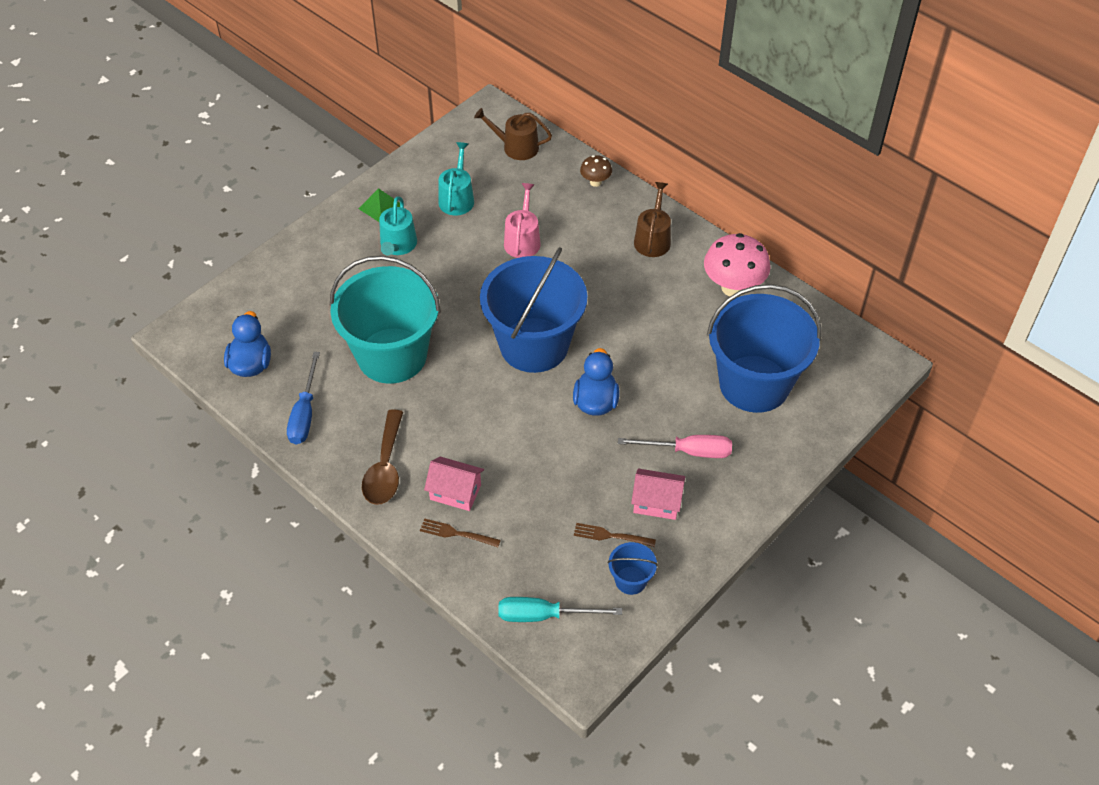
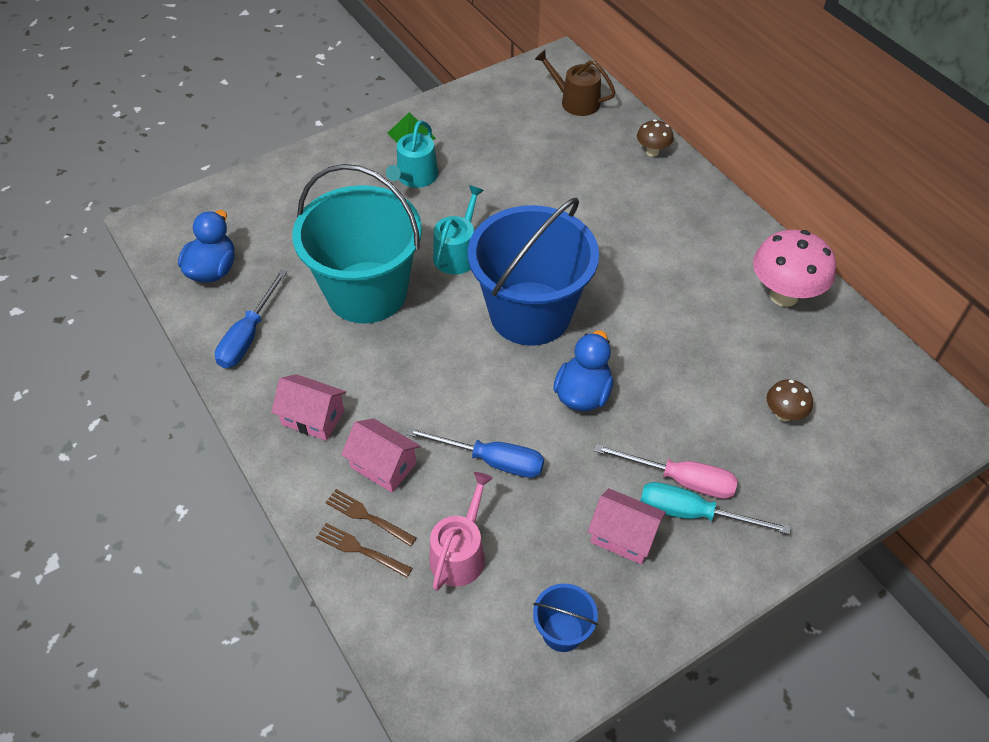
camera: 15 degrees right, 0 degrees up
(385, 468) = (313, 418): brown spoon -> pink house
(457, 198) = (495, 141): turquoise watering can -> turquoise watering can (457, 253)
(522, 240) = (553, 197): pink watering can -> pink watering can (460, 553)
(539, 469) = (491, 460): none -> blue screwdriver
(544, 615) = (439, 651): turquoise screwdriver -> turquoise screwdriver (693, 514)
(611, 536) = (554, 565): brown fork -> brown fork (360, 550)
(653, 239) = (701, 223): brown watering can -> none
(754, 384) = (783, 414): blue bucket -> brown mushroom

